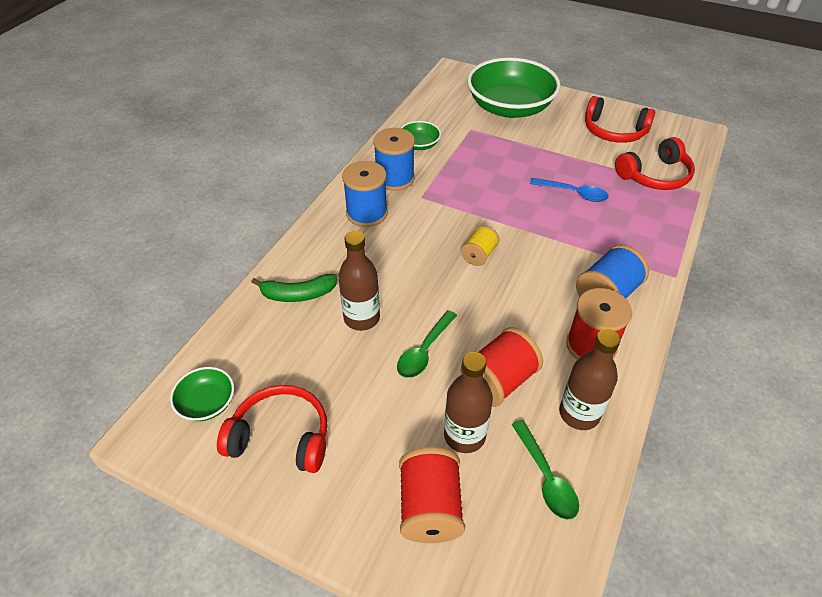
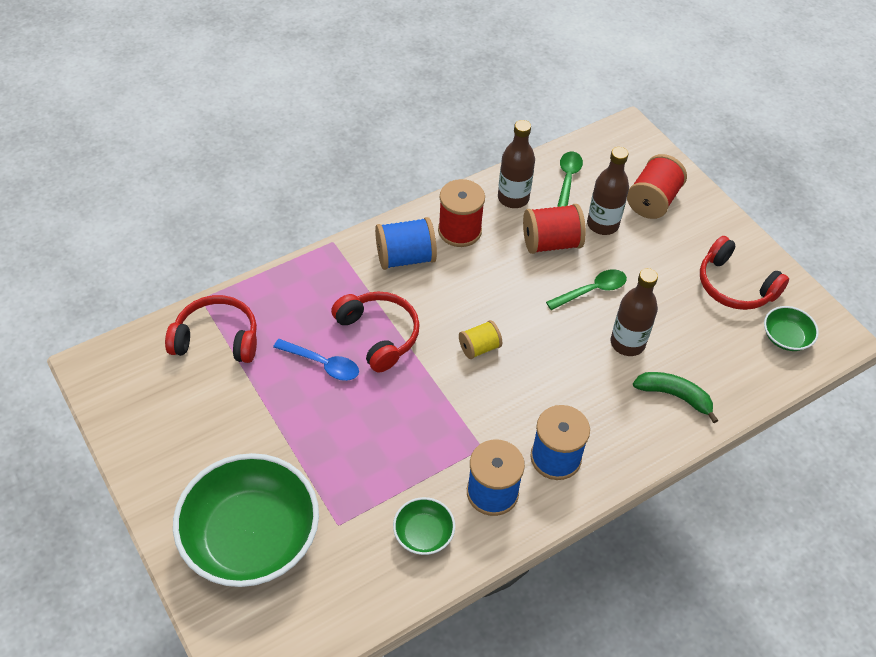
camera: 150 degrees left, 5 degrees up
(573, 193) = (322, 364): blue spoon -> blue spoon turned 150 degrees clockwise
(614, 131) = (179, 420): red headphones -> red headphones (379, 334)

